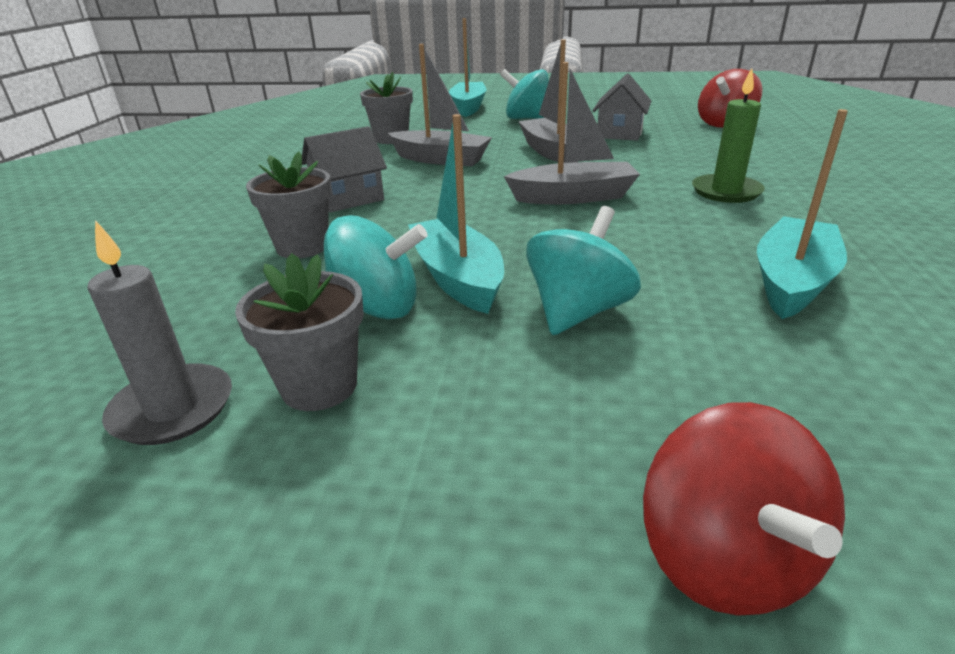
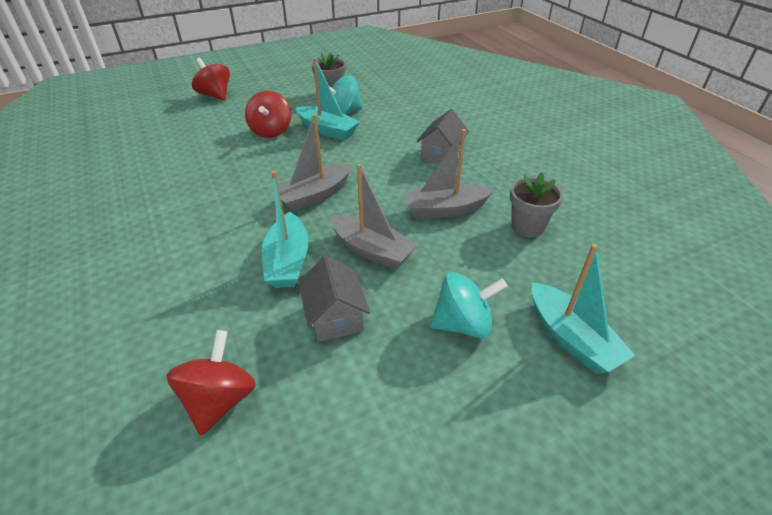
camera: 145 degrees right, 10 degrees up
(173, 409) = (360, 81): grey candle -> none
(302, 247) = (411, 124): grey flower pot -> none
(578, 312) = (271, 131): turquoise spinning top -> red spinning top
(726, 192) = (216, 233): green candle -> none
(792, 281) = (186, 168): turquoise boat -> turquoise boat (288, 261)

